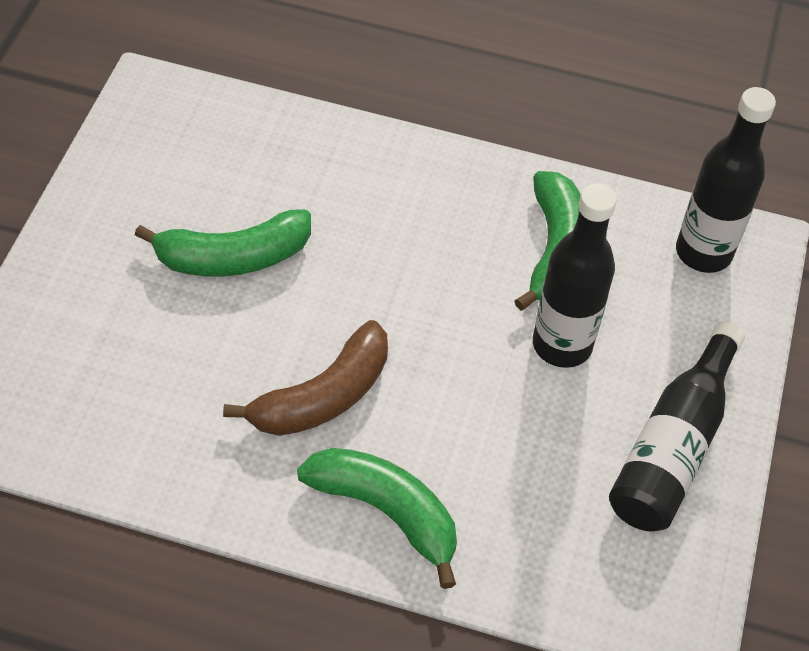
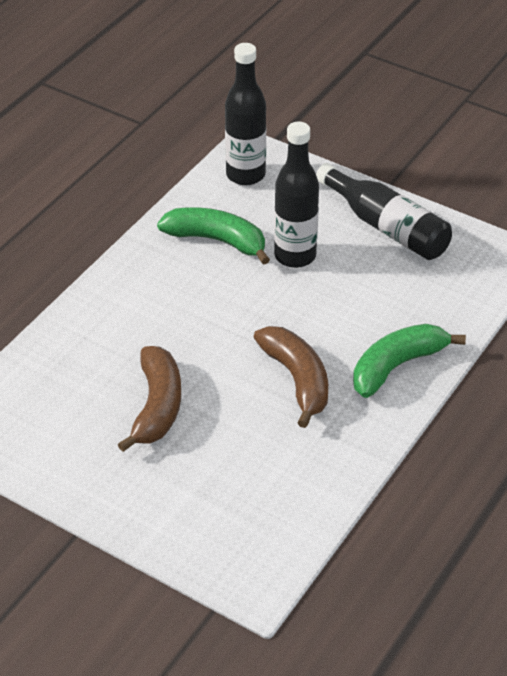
camera: 70 degrees left, 10 degrees down
(233, 257) = (157, 406): green banana -> brown banana

